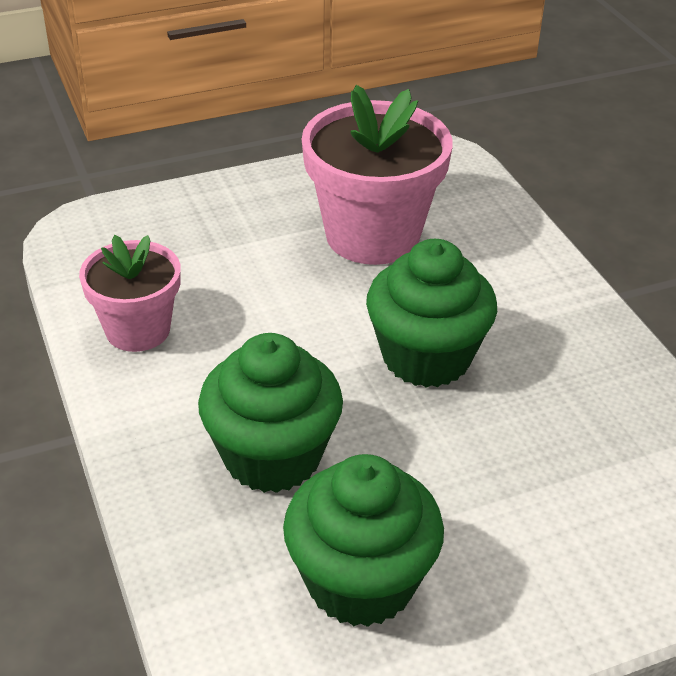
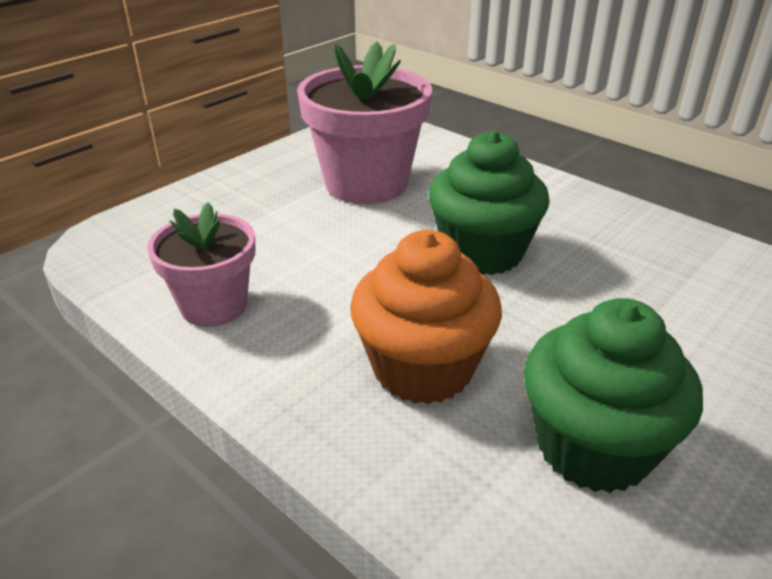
camera: 25 degrees left, 5 degrees down
(272, 456) = (423, 369): green cupcake -> orange cupcake

